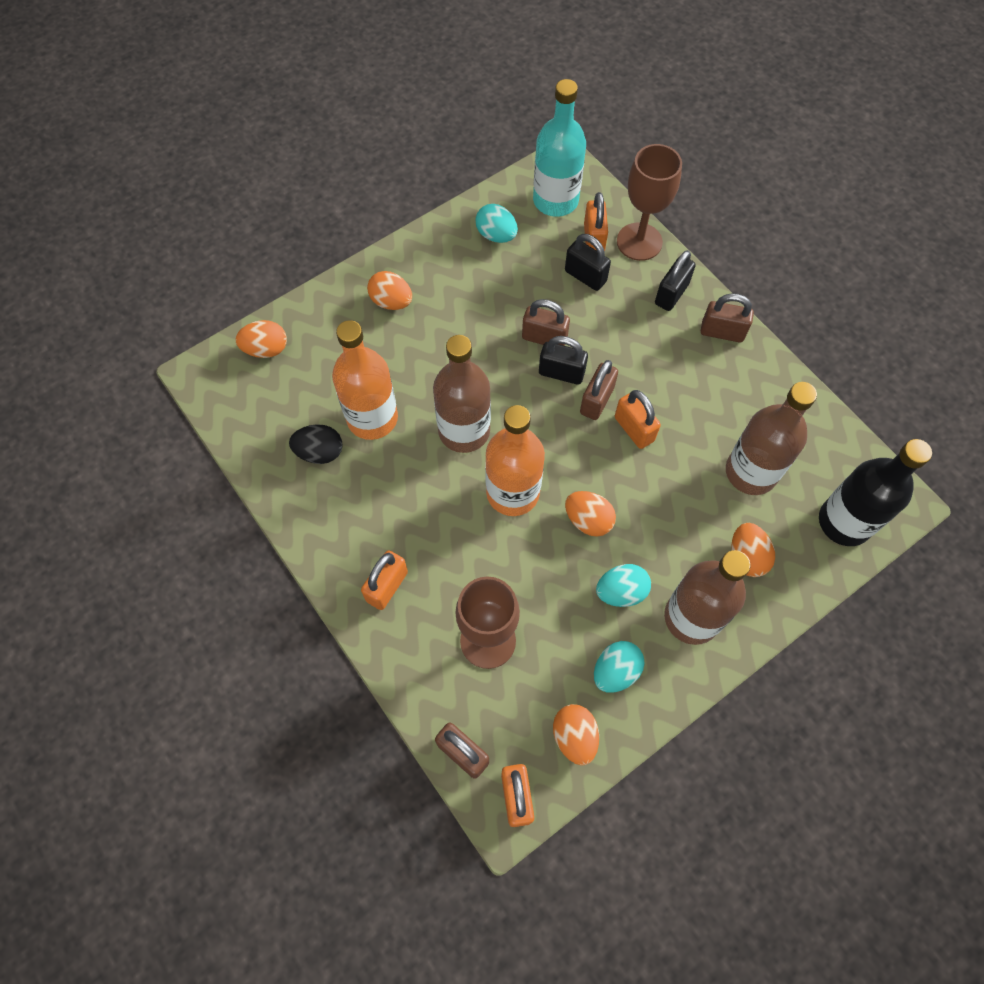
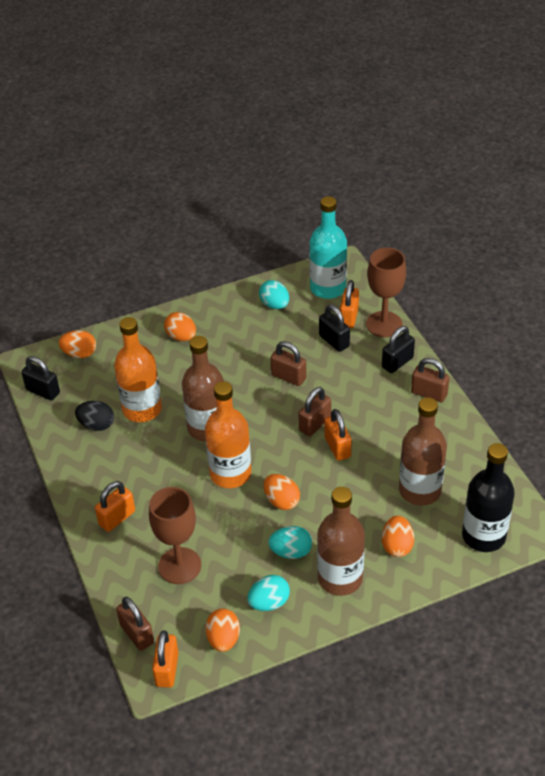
camera: 15 degrees right, 20 degrees down
(561, 373) = (294, 402): black padlock -> black padlock (43, 391)

